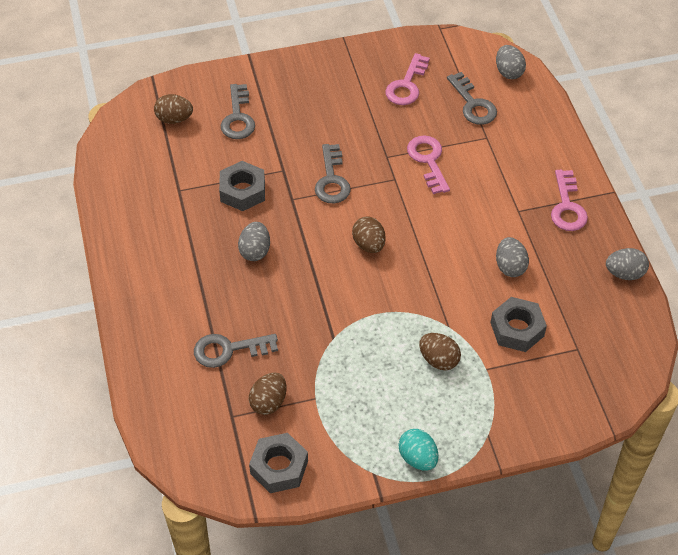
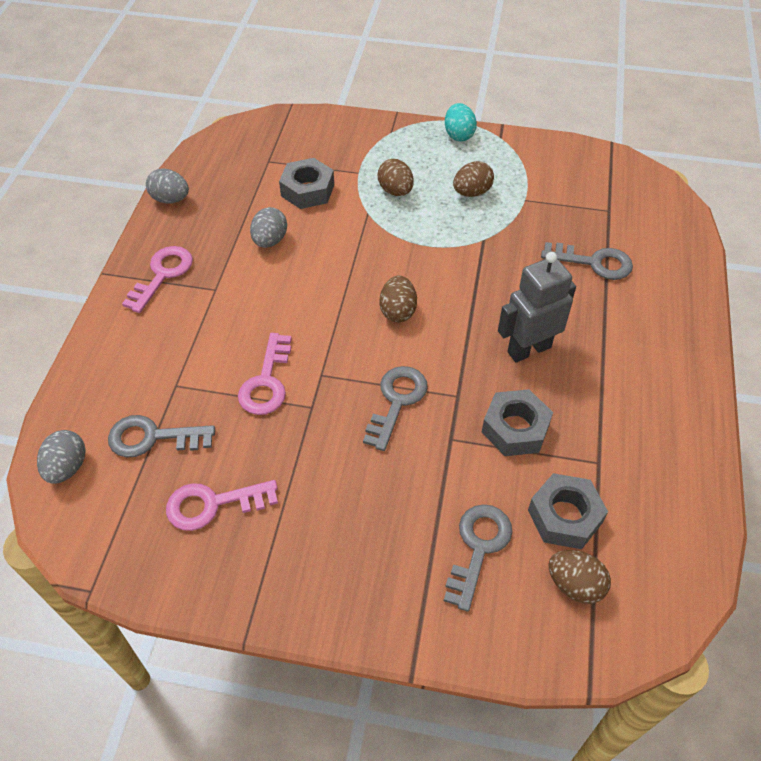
camera: 155 degrees left, 0 degrees up
(255, 251) = (528, 349): grey egg -> grey robot
(268, 402) = (570, 209): brown egg -> brown egg (472, 192)
(279, 467) = (579, 163): grey nut -> grey nut (564, 516)
(407, 85) = (213, 504): pink key -> pink key turned 150 degrees counterclockwise
(473, 104) = (153, 437): grey key -> grey key turned 90 degrees counterclockwise

